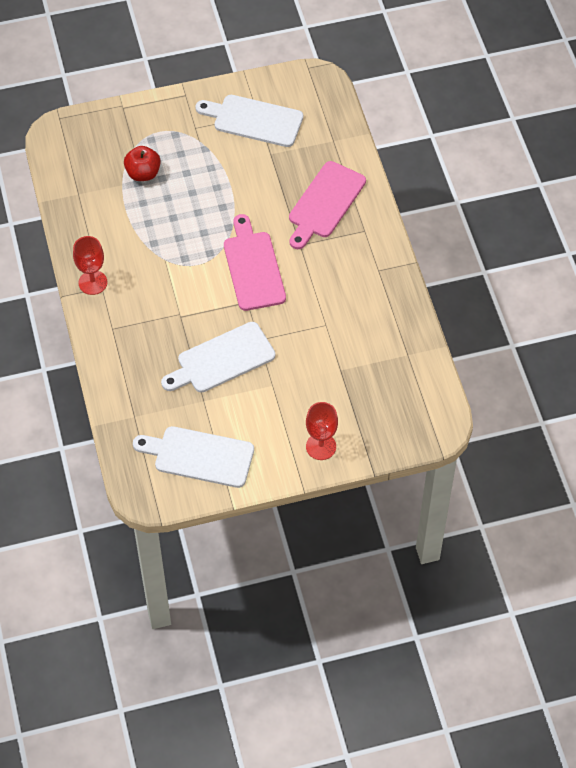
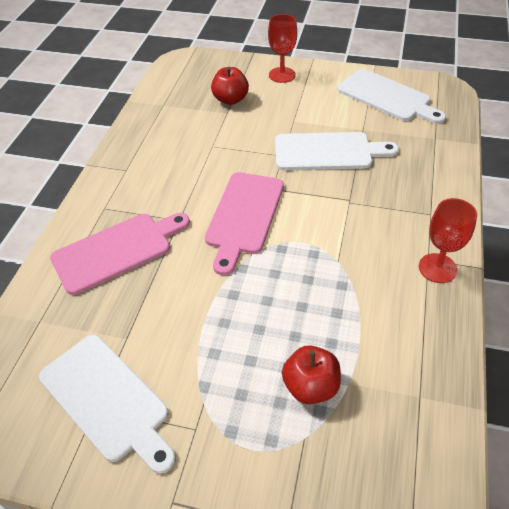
camera: 150 degrees left, 10 degrees down
(349, 388) = (230, 99): none -> red apple

